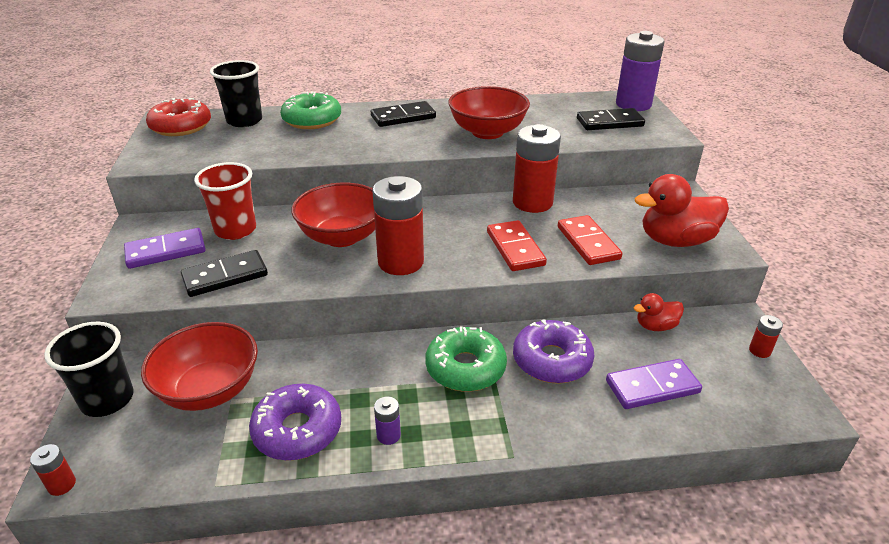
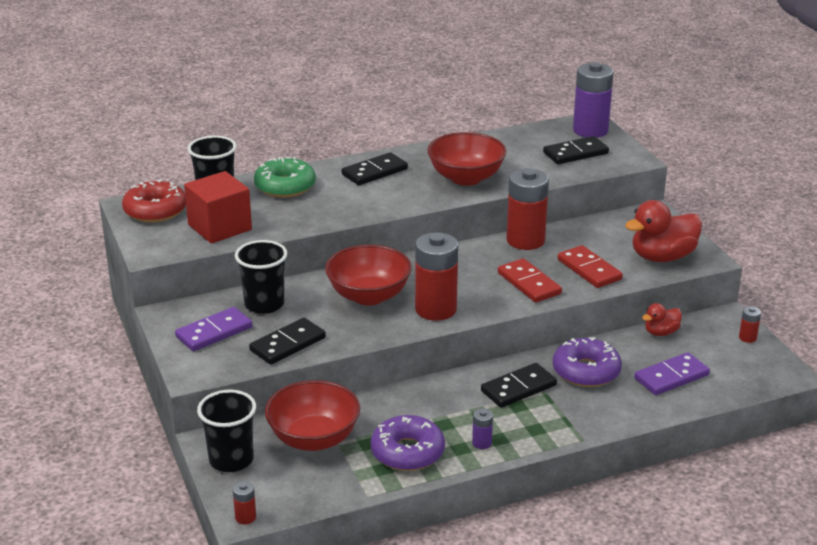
camera: 15 degrees left, 5 degrees down
(223, 148) = (220, 227): none -> red cube
(235, 230) = (264, 304): red cup -> black cup
(465, 368) = (518, 388): green donut -> black domino

